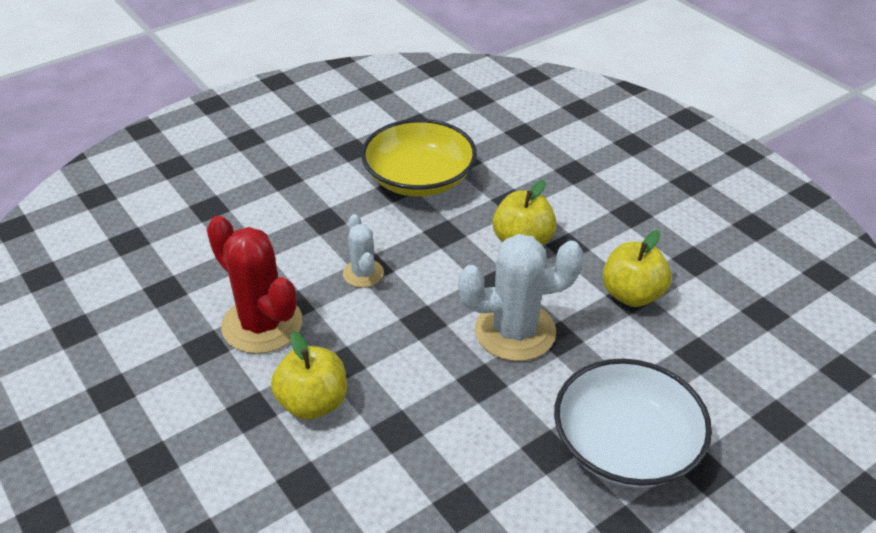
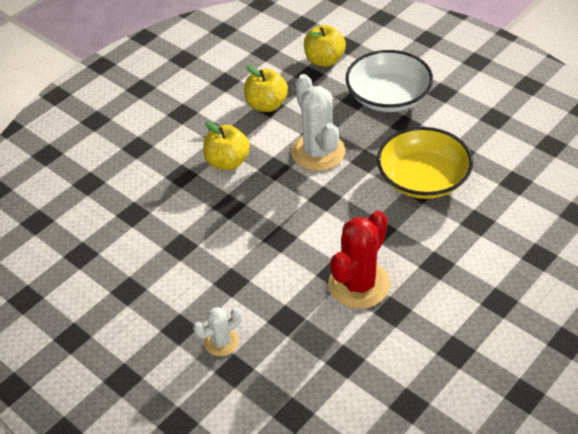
camera: 100 degrees left, 5 degrees up
(313, 403) = (416, 235): yellow apple -> yellow apple (324, 60)
(363, 273) = (287, 241): white cactus -> white cactus (221, 342)
(419, 178) = (163, 235): yellow bowl -> yellow bowl (423, 179)

